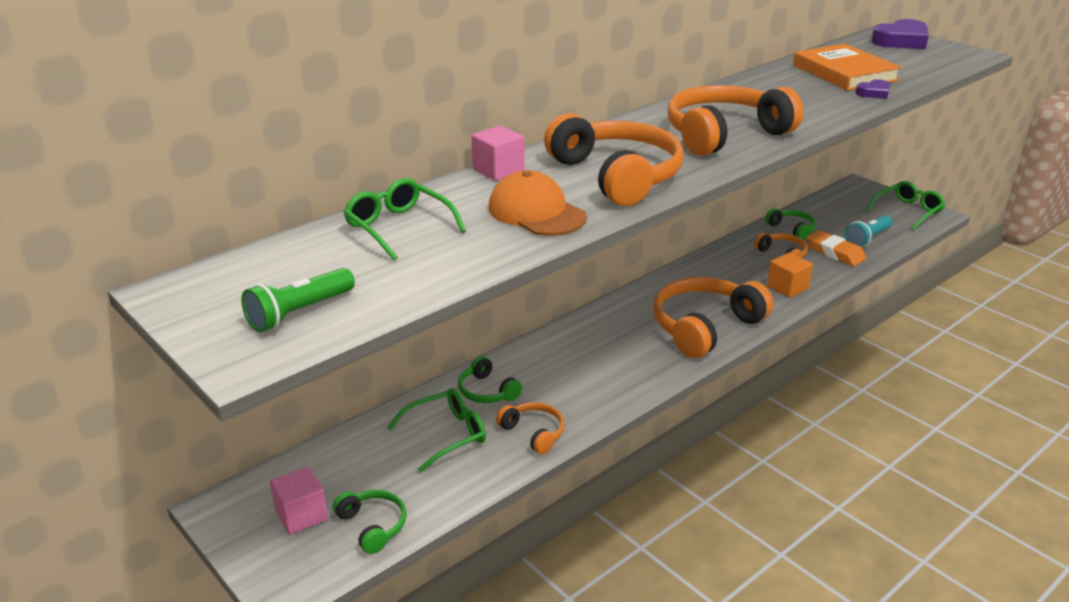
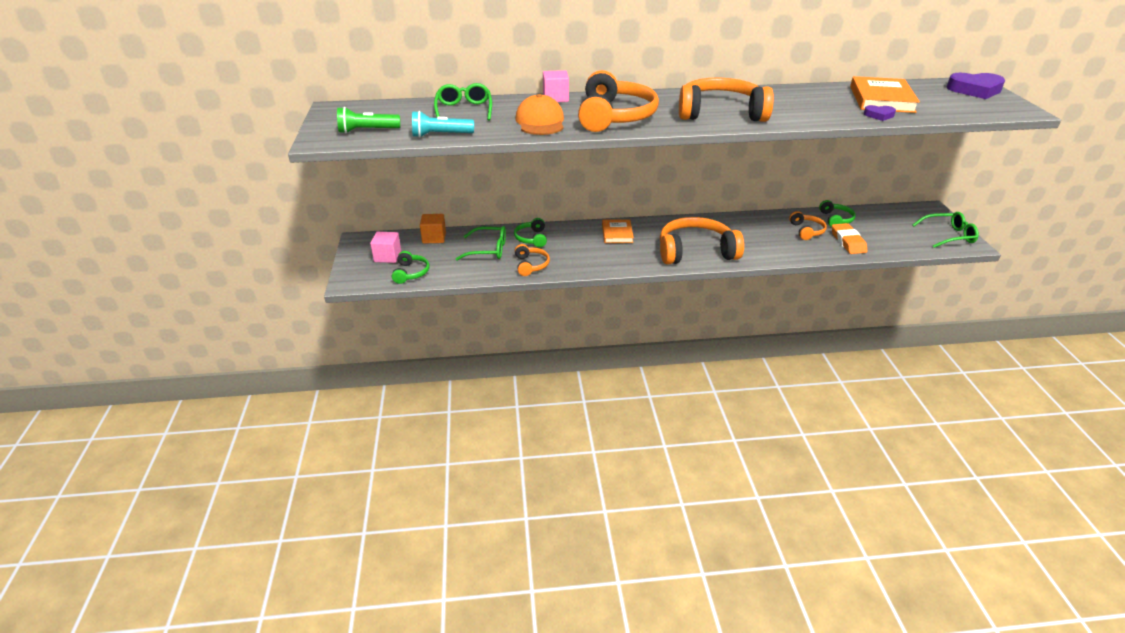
camera: 35 degrees right, 5 degrees up
(587, 339) = (617, 233): none -> orange book
(787, 287) = (782, 250): orange cube -> orange cube (434, 238)
(867, 239) = (886, 242): turquoise flashlight -> turquoise flashlight (440, 135)

